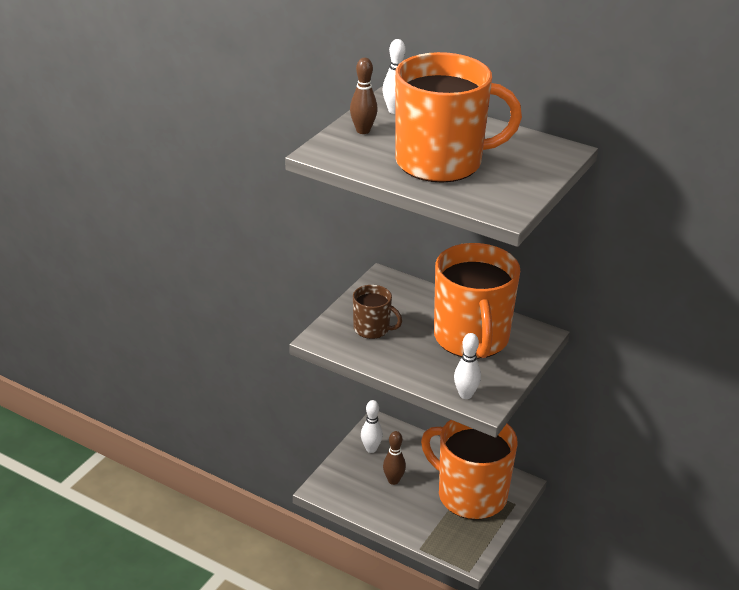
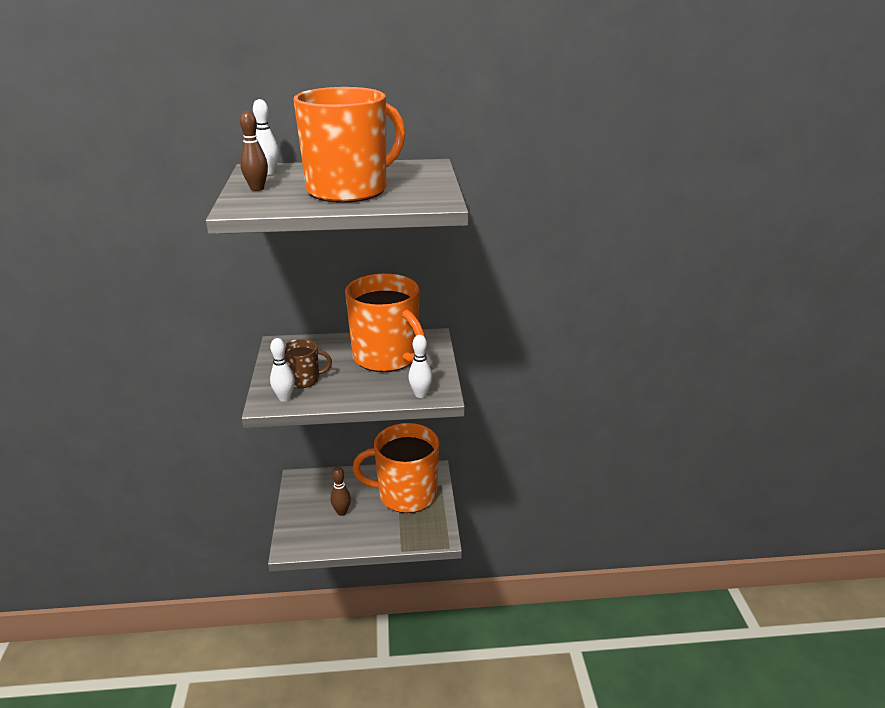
camera: 35 degrees left, 5 degrees down
(371, 449) = (306, 498): white bowling pin -> white bowling pin (284, 398)

